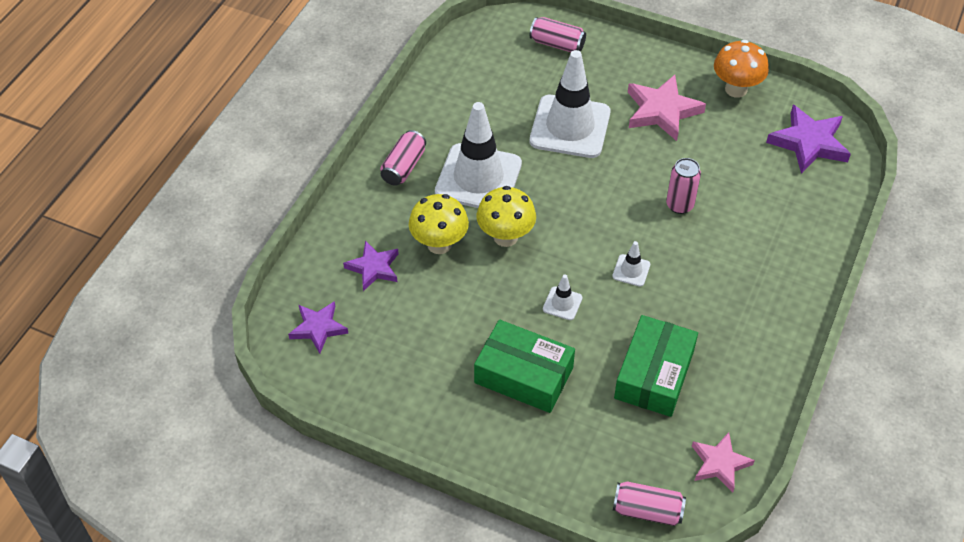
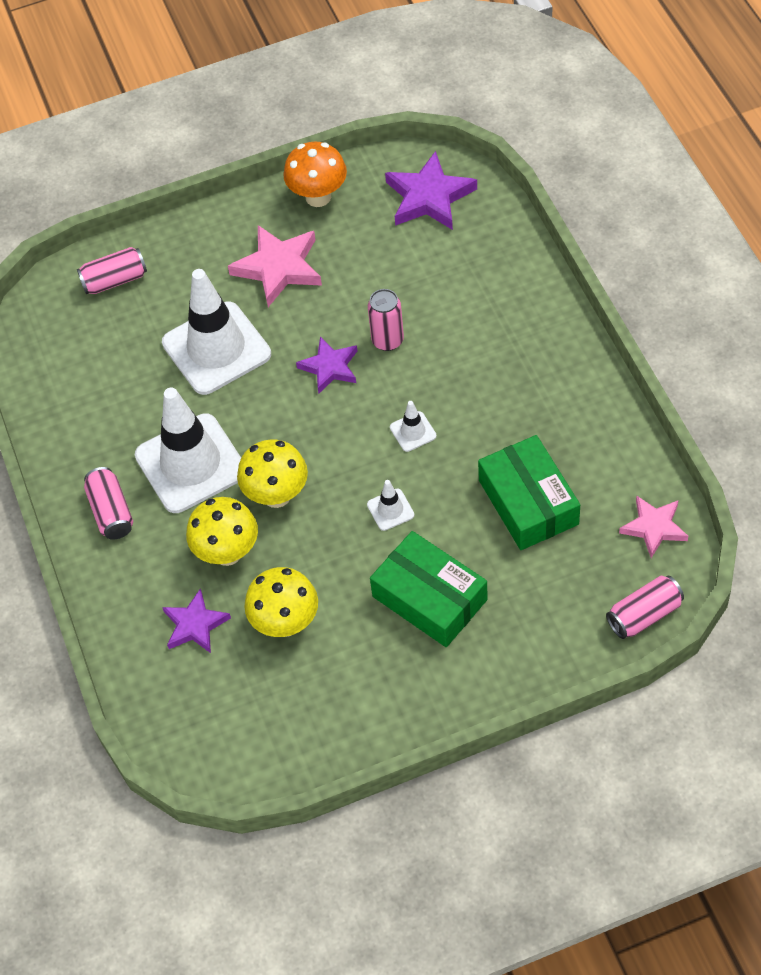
camera: 40 degrees left, 5 degrees up
(318, 328) = (211, 721): purple star -> purple star (330, 367)
(424, 312) = (285, 623): none -> yellow mushroom
(523, 375) = (429, 598): green box -> green box turned 60 degrees clockwise

